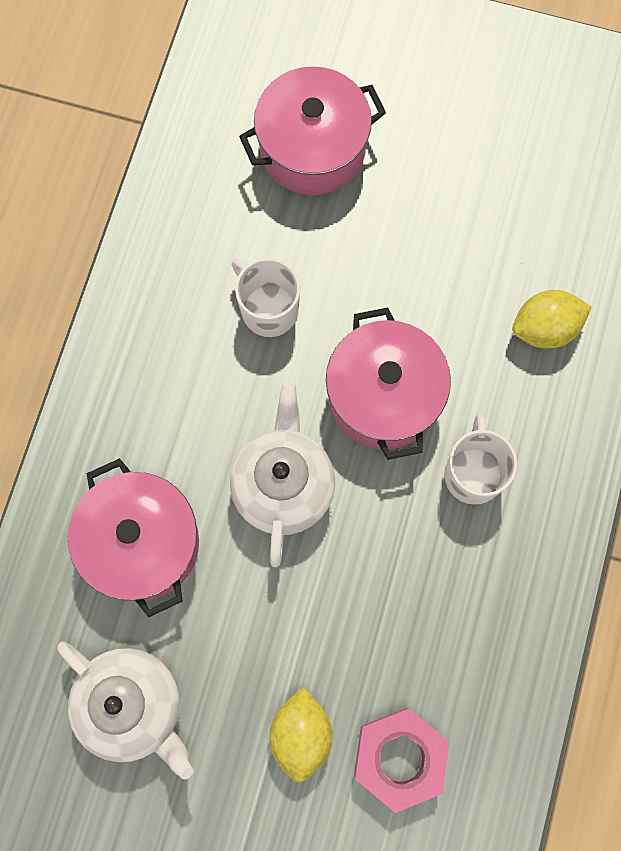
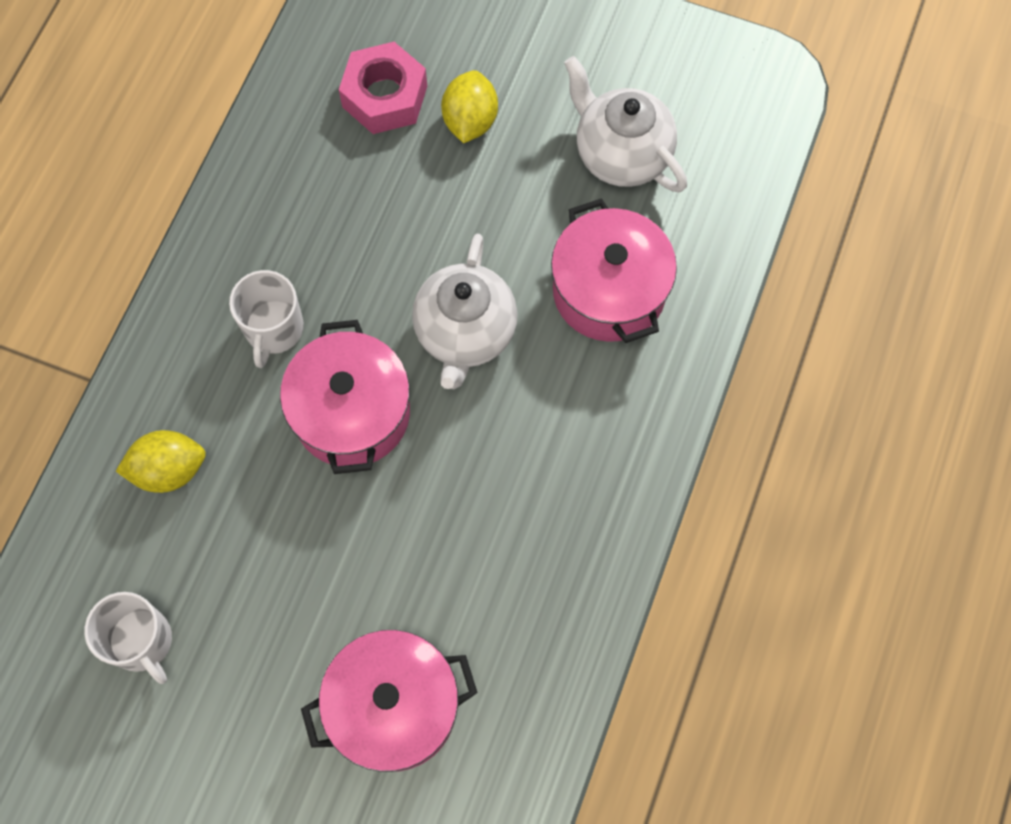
camera: 175 degrees left, 5 degrees down
(268, 309) = (463, 516): white mug -> white mug (142, 641)

